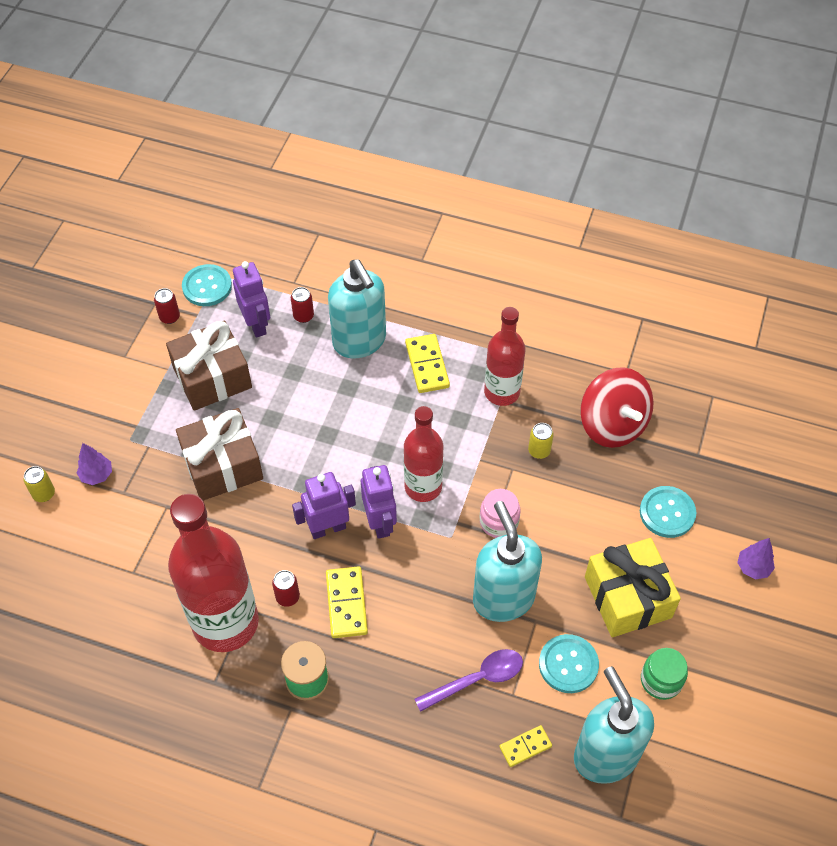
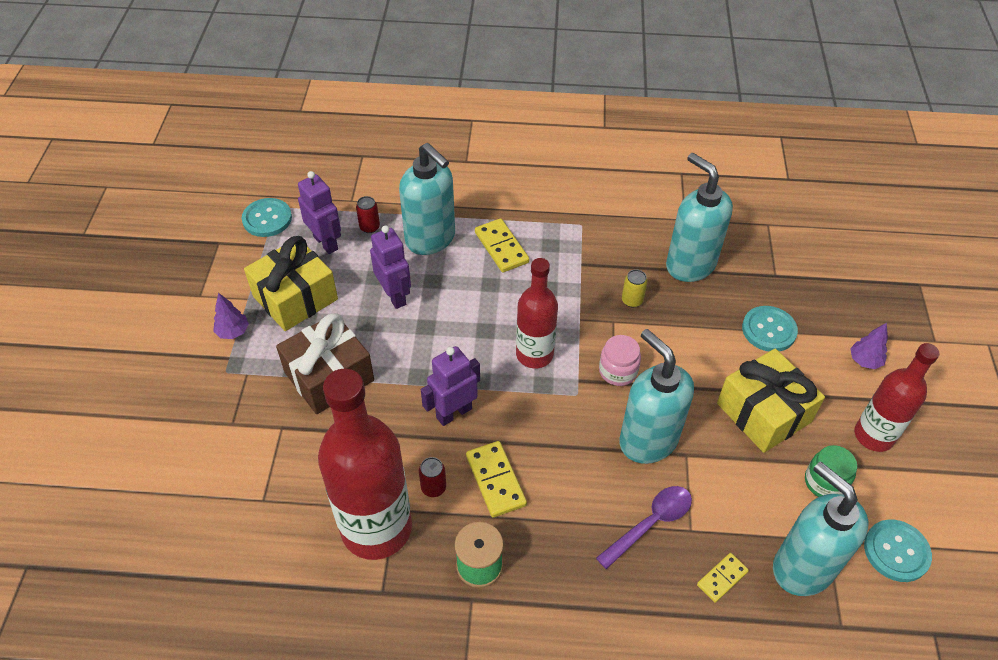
camera: 15 degrees left, 5 degrees down
(44, 494) = (146, 443): yellow can -> none
(97, 475) = (199, 412): purple tree -> purple tree (233, 332)
(169, 317) = (237, 252): red can -> none
(212, 377) = (295, 298): brown gift -> yellow gift
(380, 522) = (504, 396): purple robot -> purple robot (394, 296)
(502, 392) = (579, 257): red bottle -> red bottle (873, 435)
(568, 664) = (733, 488): turquoise button -> turquoise button (896, 551)
(612, 424) = (690, 265): red spinning top -> turquoise soap dispenser

